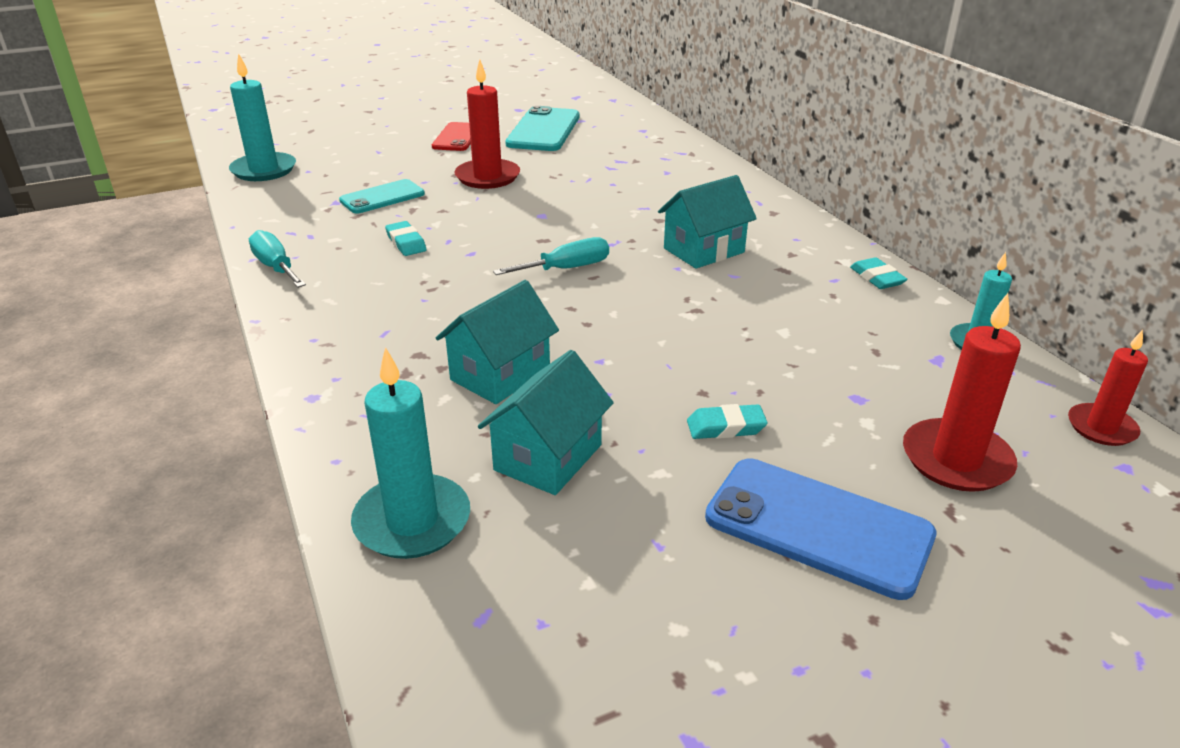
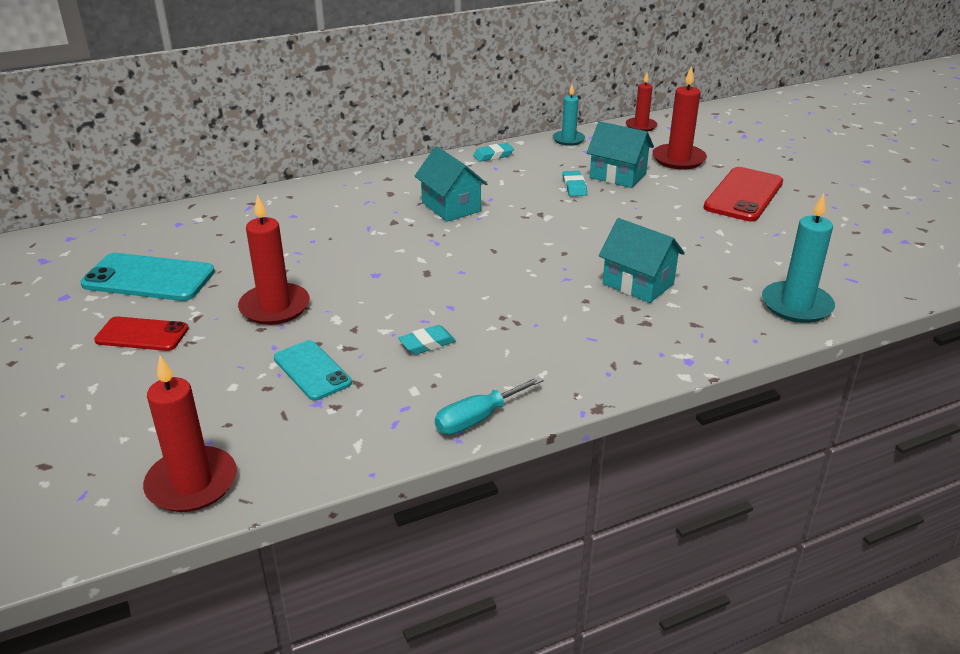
camera: 90 degrees left, 0 degrees up
(264, 170) = (192, 483): turquoise candle -> red candle
(548, 457) = (720, 264): turquoise house -> turquoise house (618, 175)
(566, 269) = (480, 261): turquoise screwdriver -> none
(726, 427) = (671, 212): turquoise eraser -> turquoise eraser (574, 187)
(818, 526) = (743, 195): blue phone -> red phone

